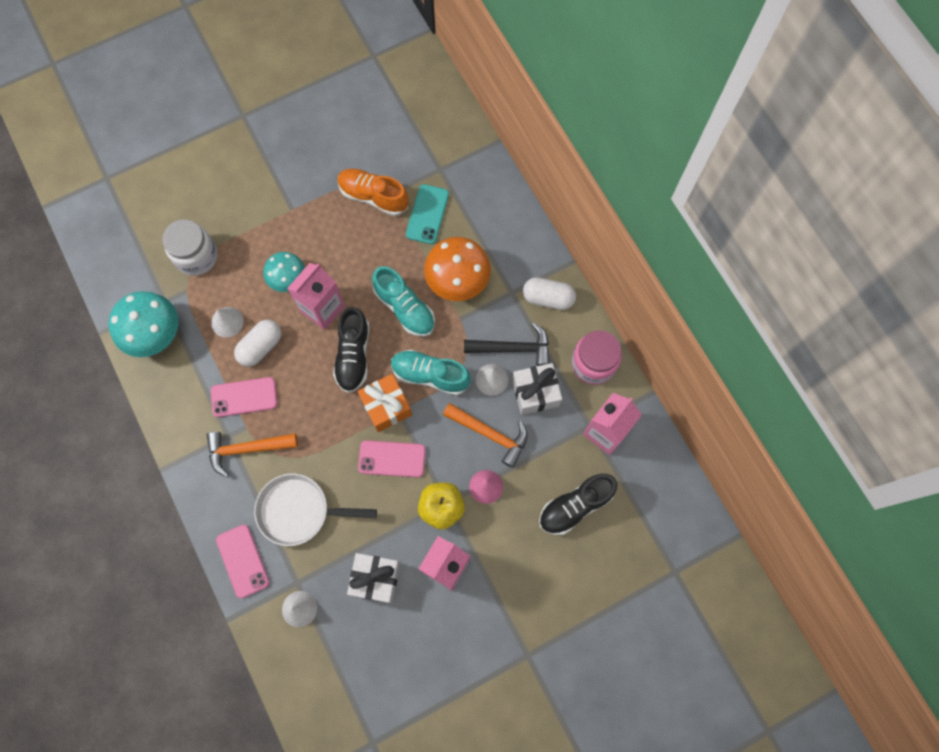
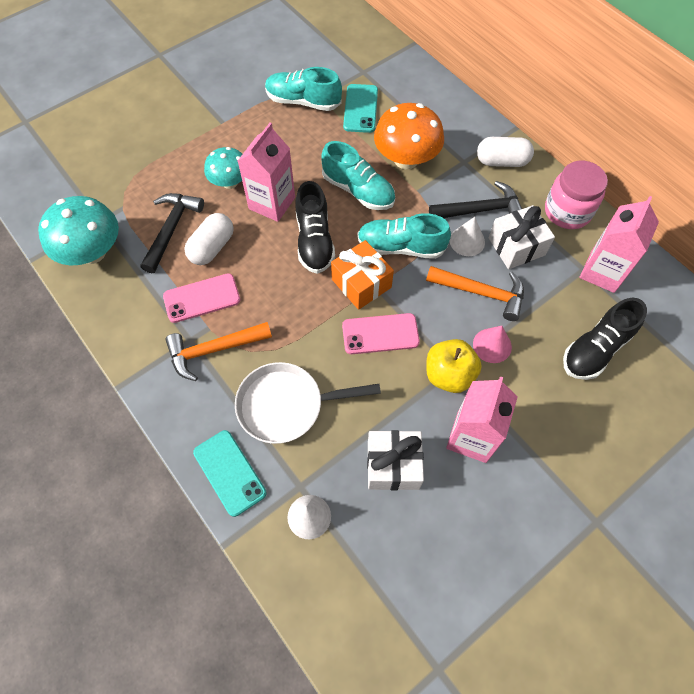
camera: 10 degrees left, 10 degrees down
(196, 256) = (129, 176): white jar -> none
(227, 322) = (171, 229): white cone -> black hammer
(243, 561) = (230, 472): pink phone -> turquoise phone
(373, 196) = (303, 101): orange shoe -> turquoise shoe

